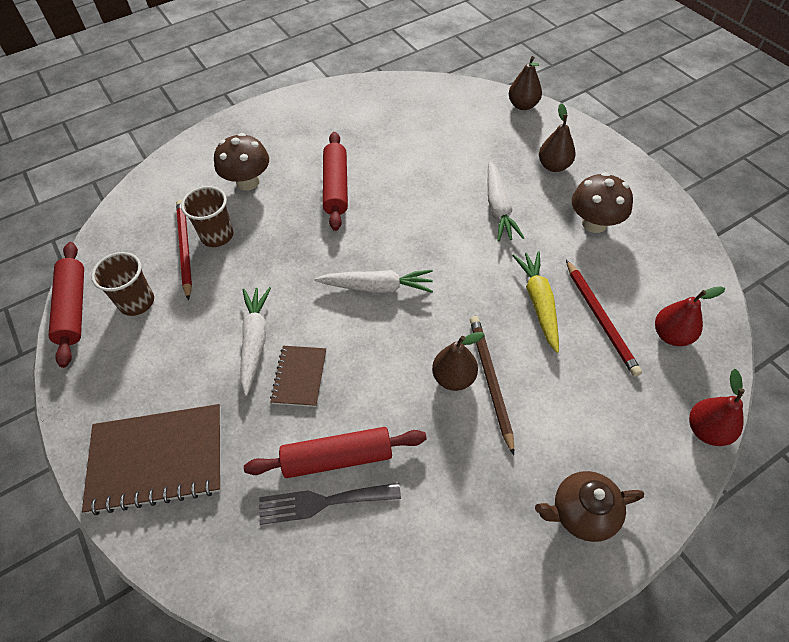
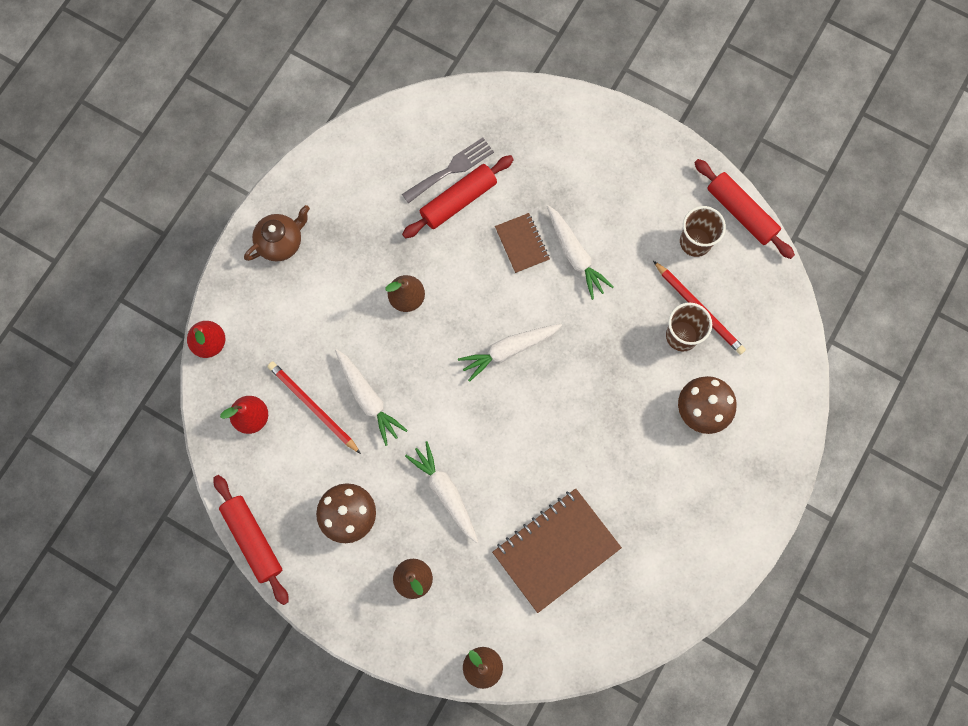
camera: 150 degrees right, 20 degrees up
(157, 459) = (579, 142): brown notebook -> brown notebook (556, 550)
(336, 187) = (613, 445): red rolling pin -> red rolling pin (253, 540)
(490, 380) = (379, 309): brown pencil -> none
(538, 303) = (368, 398): yellow carrot -> white carrot

